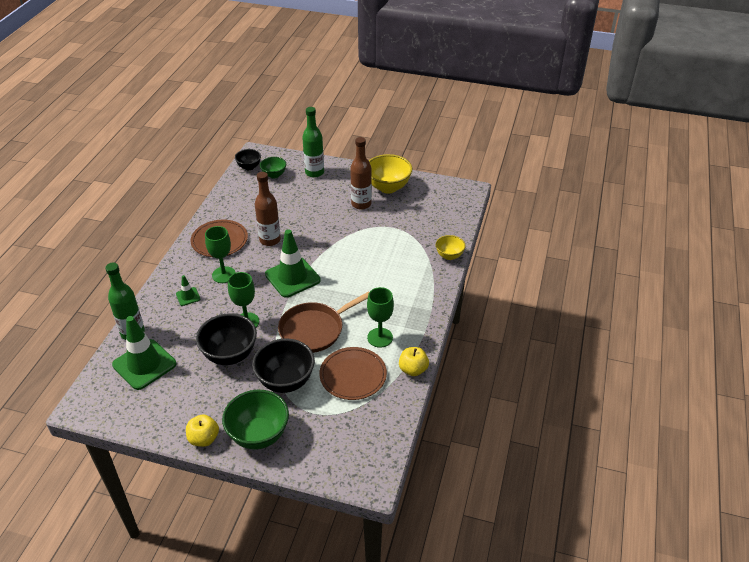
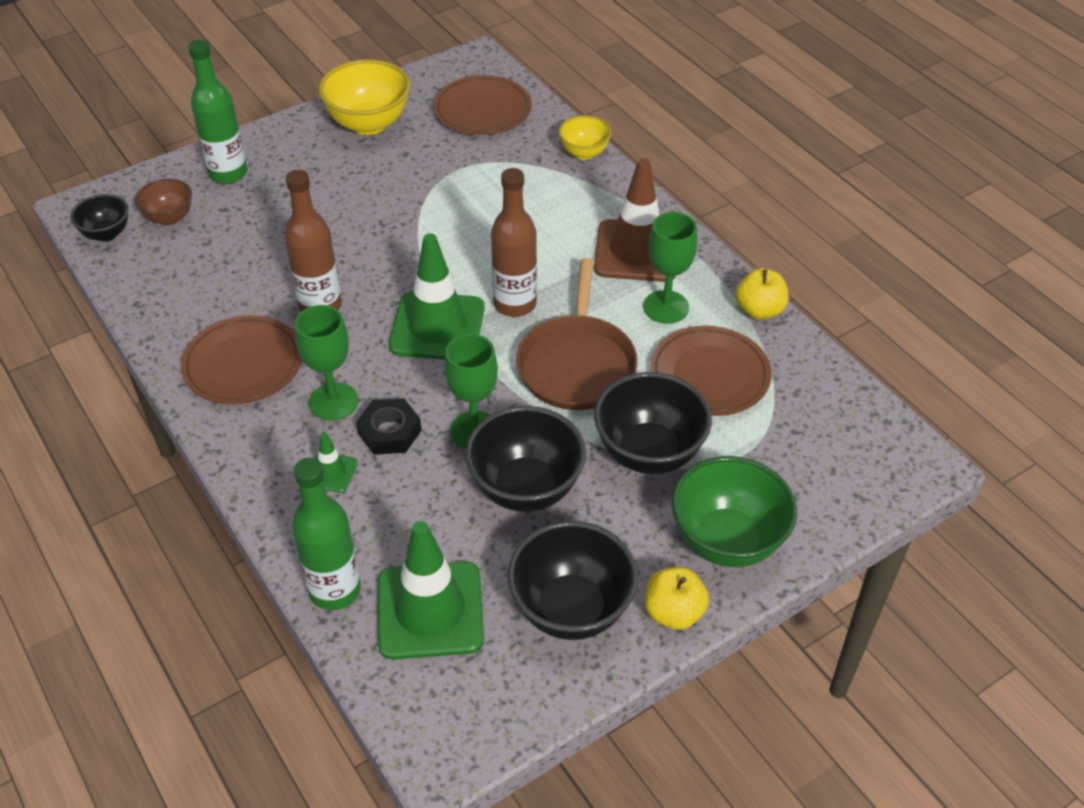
camera: 50 degrees left, 5 degrees up
(179, 405) = (571, 609): none -> black bowl
(223, 299) = (389, 432): none -> black nut
(274, 175) = (169, 218): green bowl -> brown bowl
(361, 204) = (369, 169): brown bottle -> brown bottle (515, 304)
(405, 308) = (636, 251): none -> brown traffic cone
(438, 211) = (482, 109): none -> brown plate

